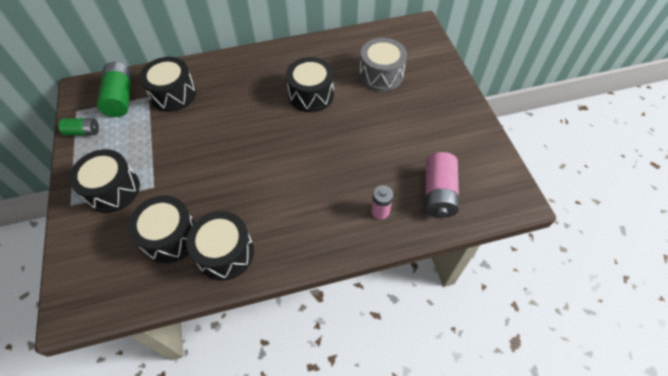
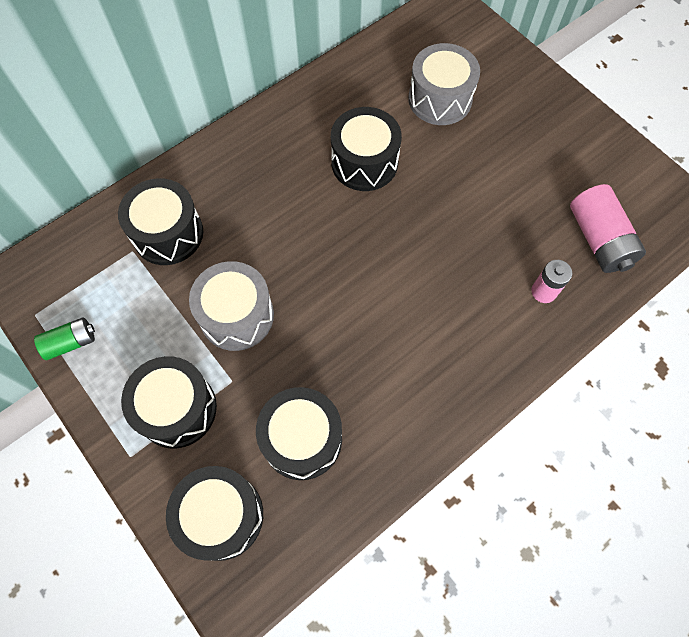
camera: 25 degrees left, 10 degrees up
(121, 98) = (91, 269): green battery -> none
(180, 152) = (237, 315): none -> grey drum
(225, 253) = (387, 428): black drum -> black drum (221, 516)

